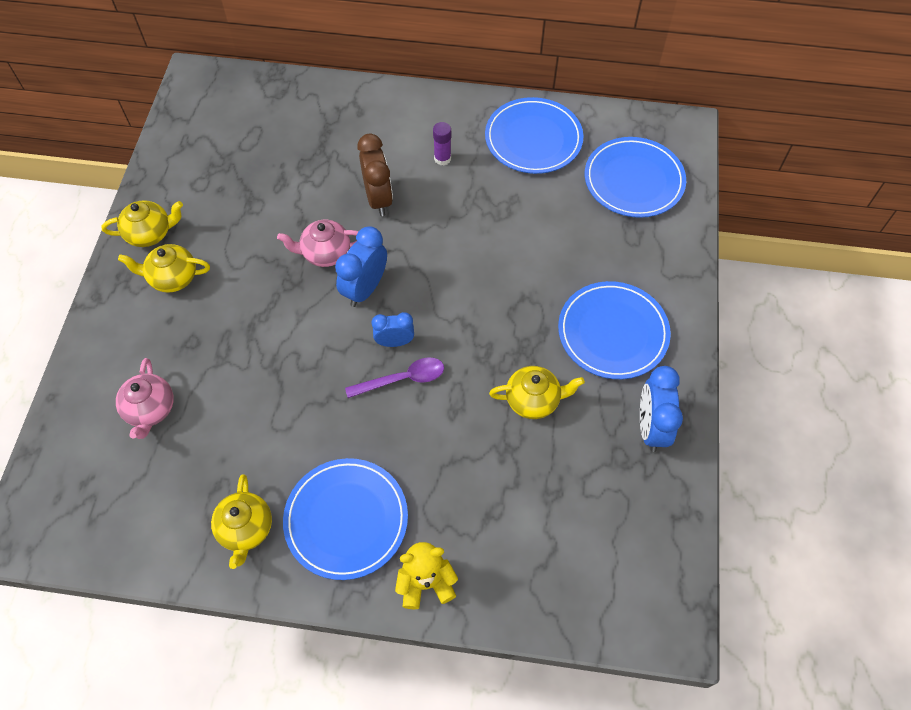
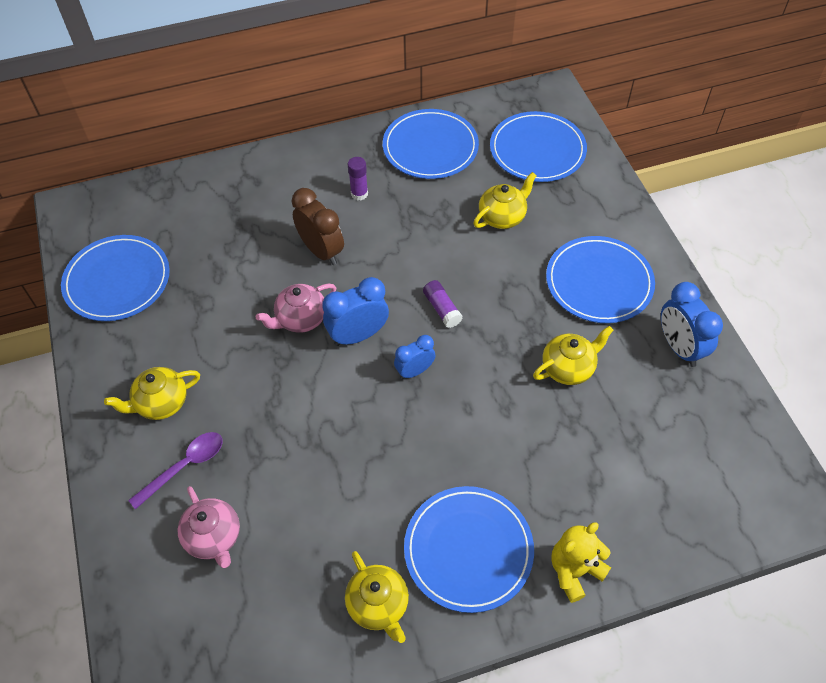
camera: 25 degrees left, 5 degrees down
(150, 233) = (112, 370): yellow teapot -> yellow teapot (502, 217)
(196, 157) = (117, 281): none -> blue plate
(365, 289) = (358, 335): blue clock -> blue clock turned 60 degrees clockwise
(402, 379) = (442, 400): purple spoon -> purple spoon (184, 466)
(452, 296) = (442, 309): none -> purple glue stick

